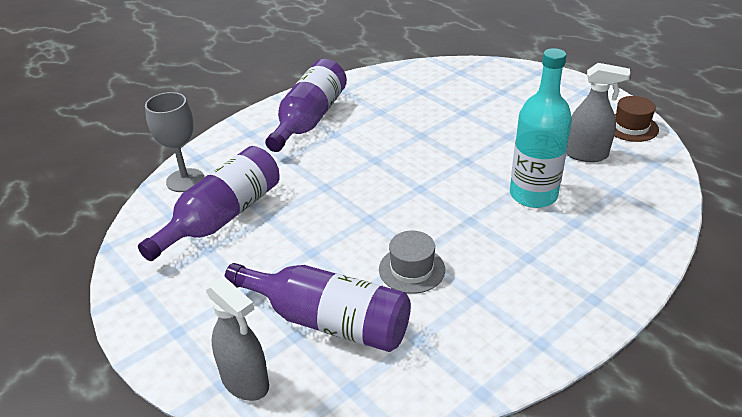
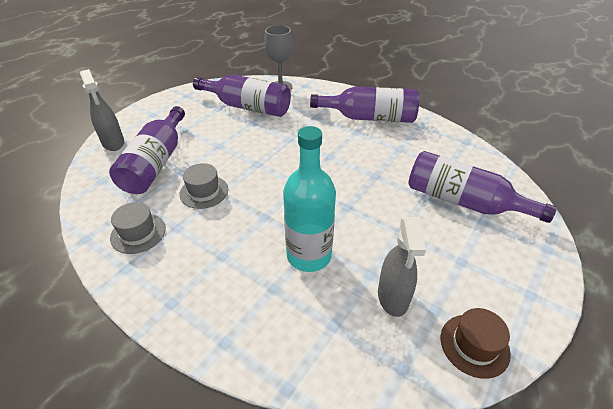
camera: 75 degrees right, 5 degrees up
(245, 382) = (113, 143): grey spray bottle -> grey spray bottle turned 60 degrees counterclockwise
(474, 94) = (463, 201): none -> purple bottle
(480, 334) = (138, 233): none -> grey hat

